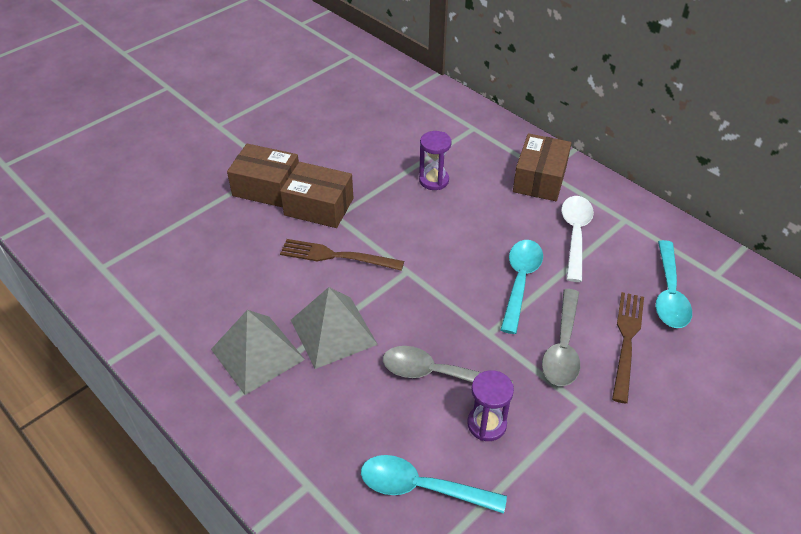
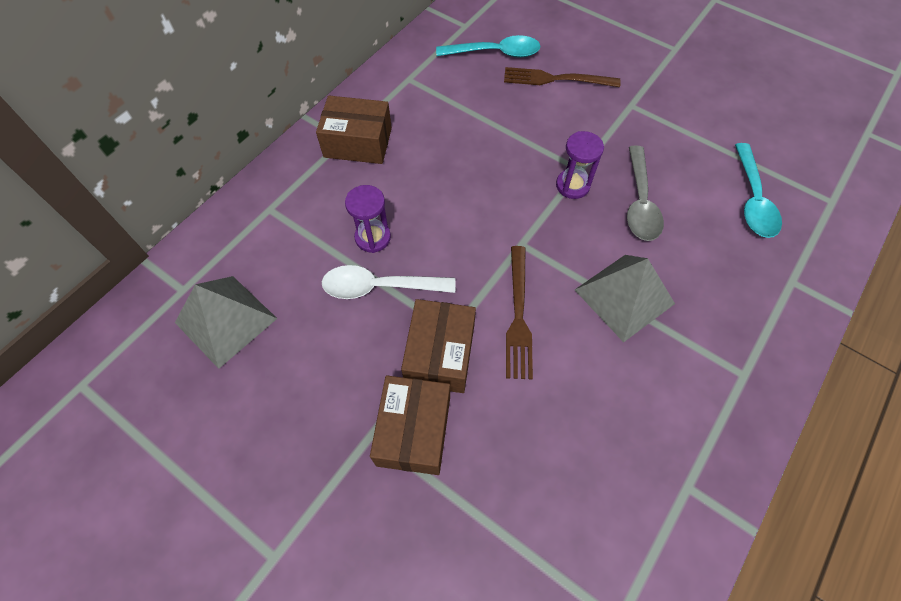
camera: 100 degrees left, 15 degrees up
(257, 354) = (679, 363): grey pyramid -> grey pyramid (226, 320)
(486, 424) = (675, 163): purple hourglass -> purple hourglass (572, 185)
(520, 281) = (510, 150): turquoise spoon -> none
(563, 347) = (577, 118): grey spoon -> none
(575, 234) = (437, 113): white spoon -> white spoon (380, 287)

